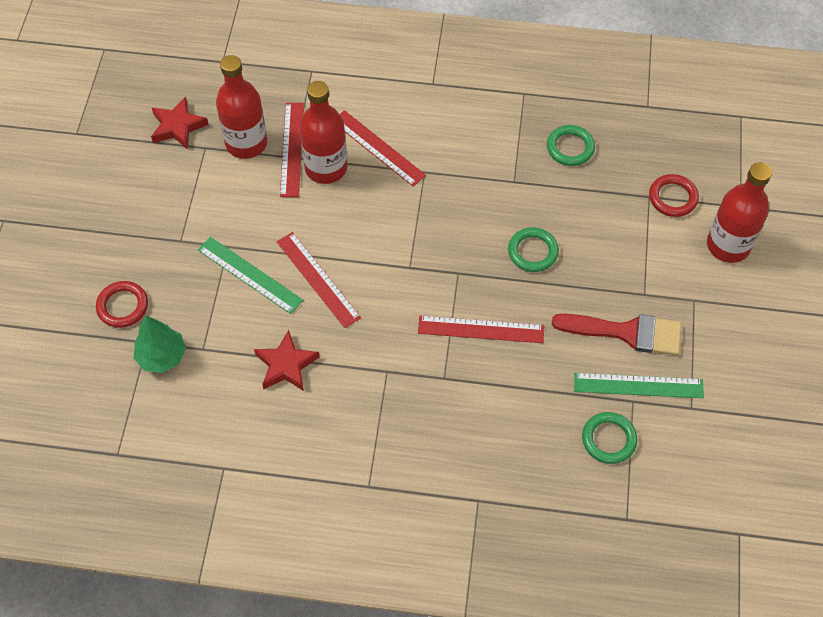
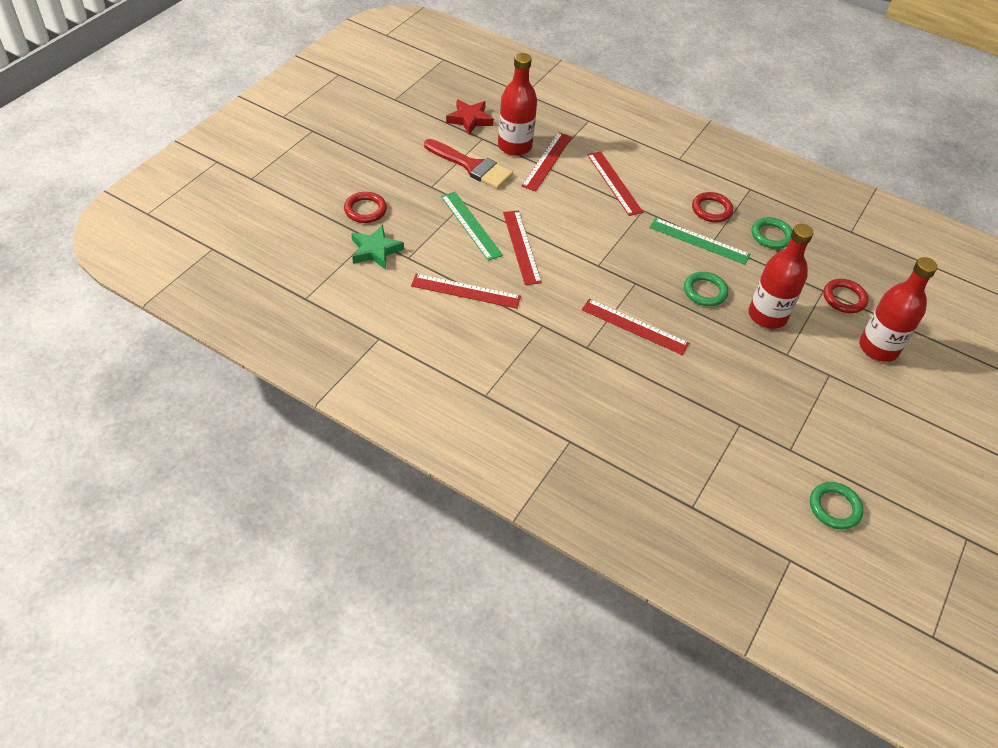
camera: 20 degrees right, 10 degrees down
(162, 356) = (375, 251): green tree -> green star
(286, 365) = (465, 291): red star -> red ruler
(326, 168) = (566, 181): red bottle -> red bottle (767, 316)
(495, 140) = (711, 210): none -> red ring
(608, 439) = (705, 443): green ring -> green ring (834, 508)
(627, 332) = (758, 375): red brush -> red brush (472, 166)
(638, 386) = (750, 415): green ruler -> green ruler (699, 241)

